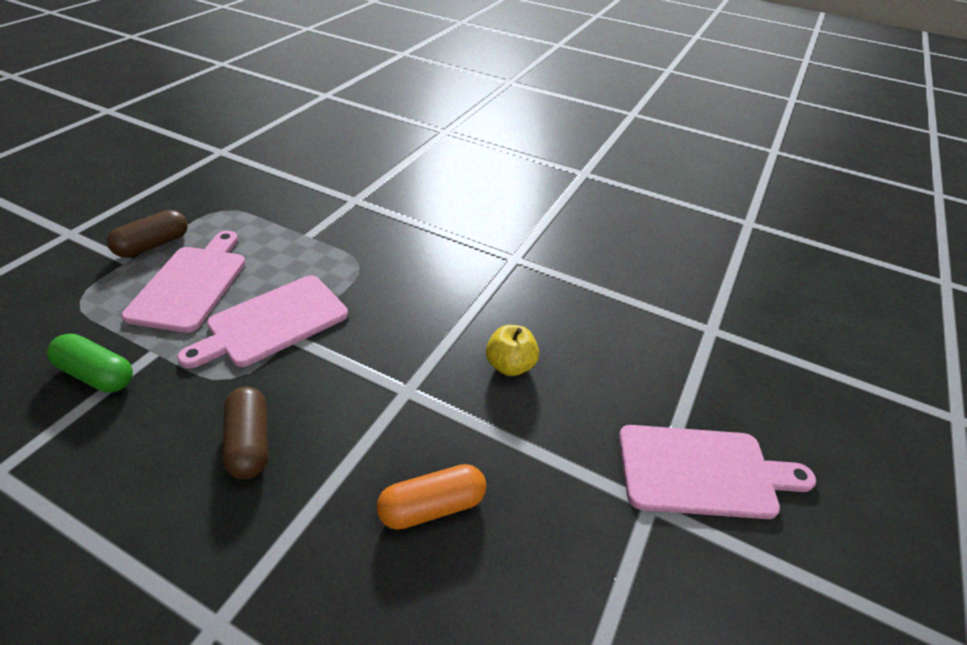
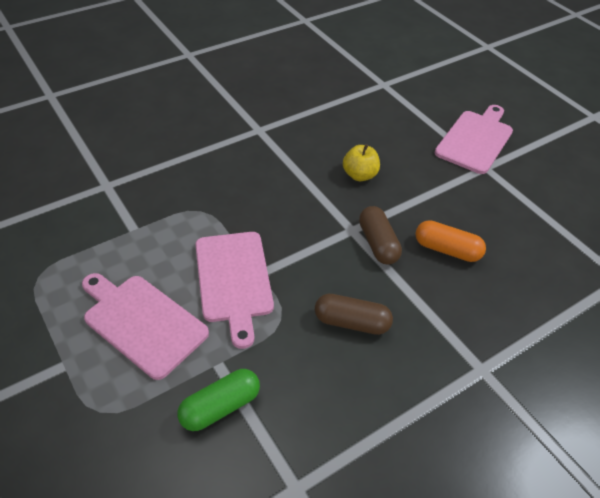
camera: 60 degrees left, 5 degrees up
(153, 245) = (53, 340): brown capsule -> brown capsule (378, 243)
(432, 507) = (447, 250): orange capsule -> orange capsule turned 75 degrees counterclockwise

